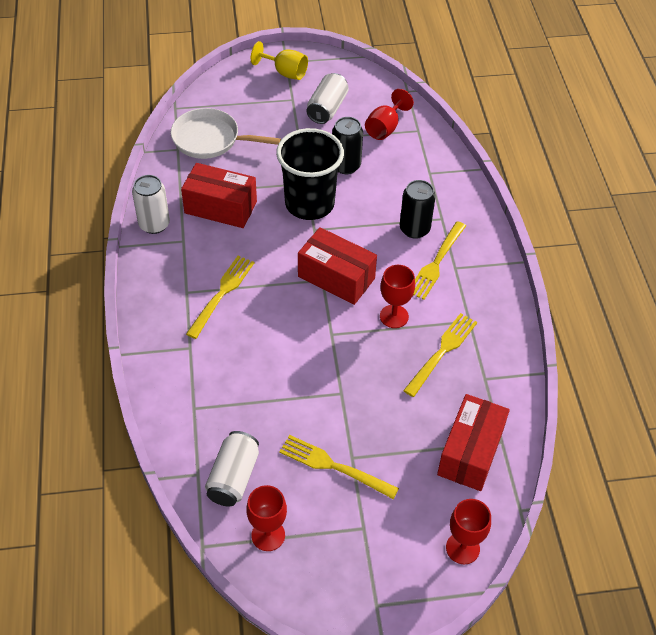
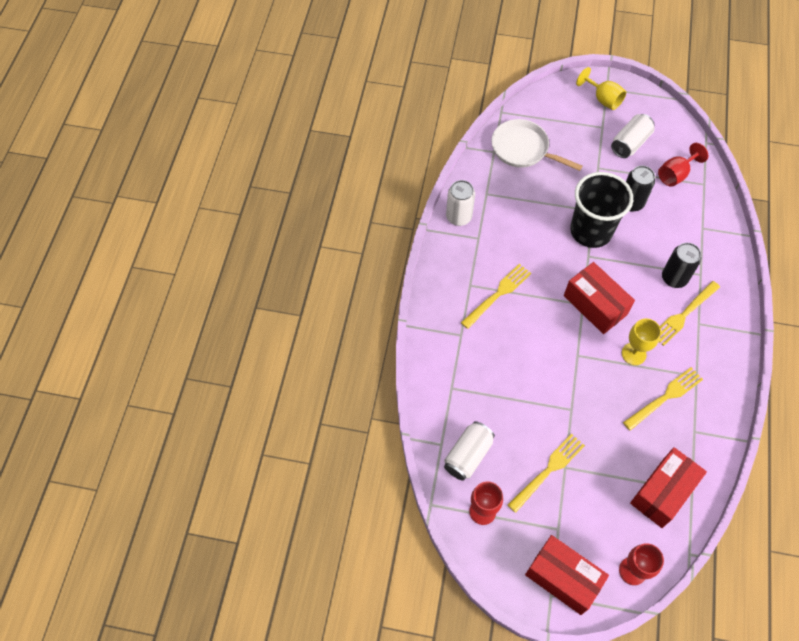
camera: 20 degrees right, 10 degrees up
(220, 207) = (516, 215): red box -> red box (562, 578)
(333, 466) = (548, 470): yellow fork -> yellow fork turned 90 degrees clockwise
(394, 316) = (633, 354): red goblet -> yellow goblet

